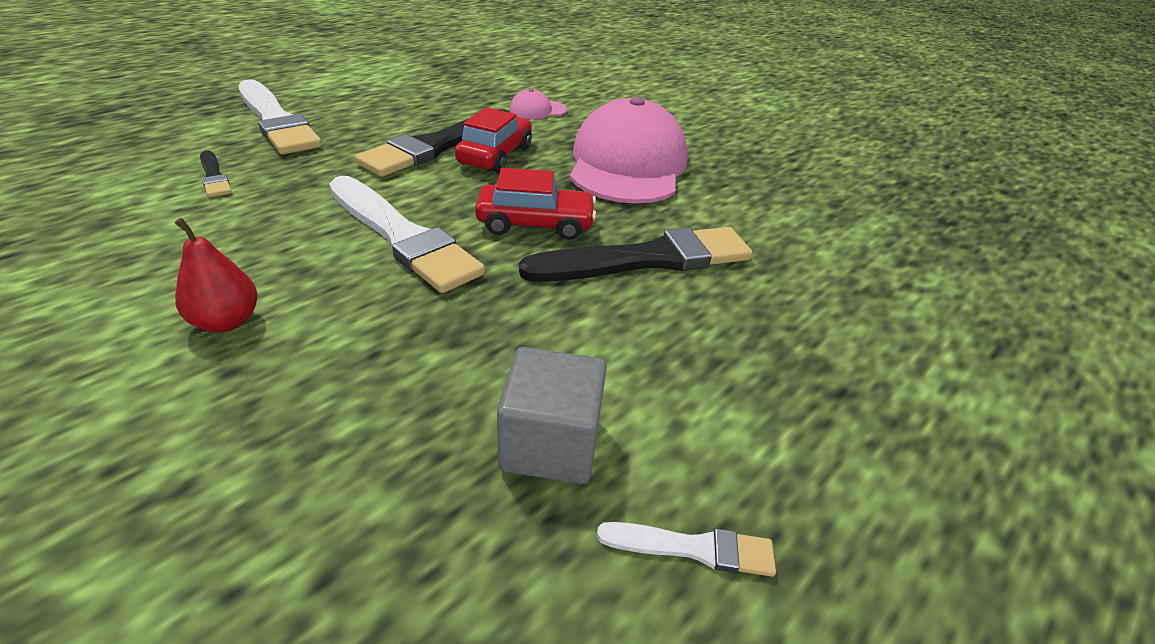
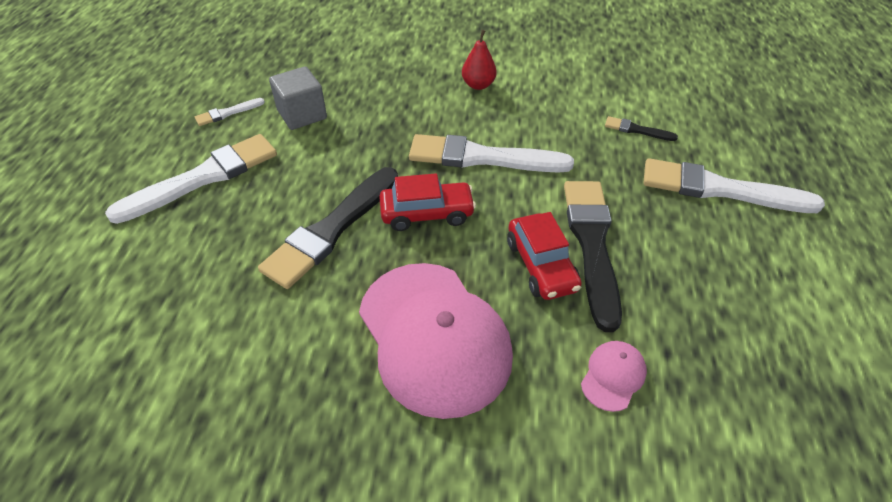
camera: 145 degrees right, 10 degrees up
(535, 224) = (427, 213): red car -> red car turned 150 degrees counterclockwise
(788, 411) = (203, 178): none -> white brush

